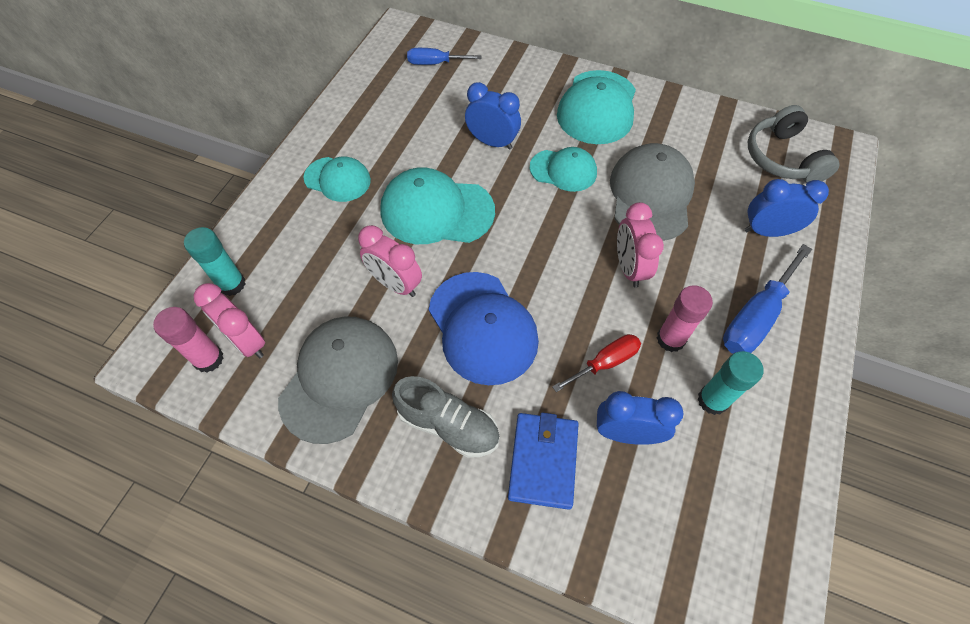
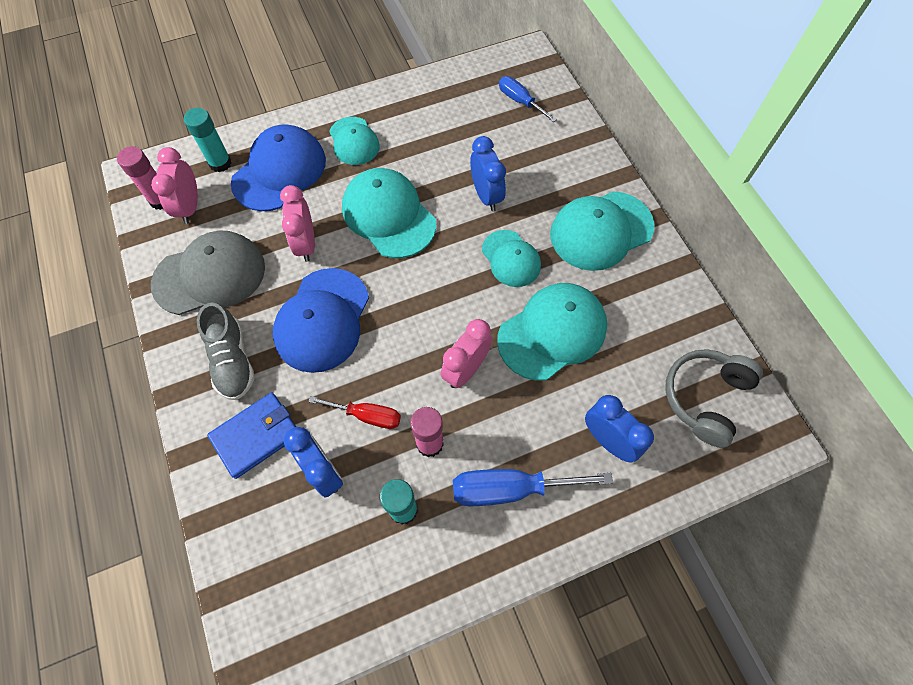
camera: 45 degrees right, 5 degrees up
(299, 249) = (279, 171): none -> blue cap
(651, 195) = (552, 332): grey cap -> turquoise cap

